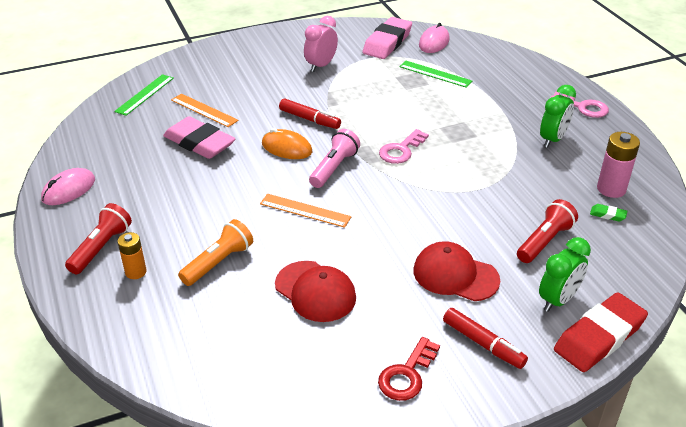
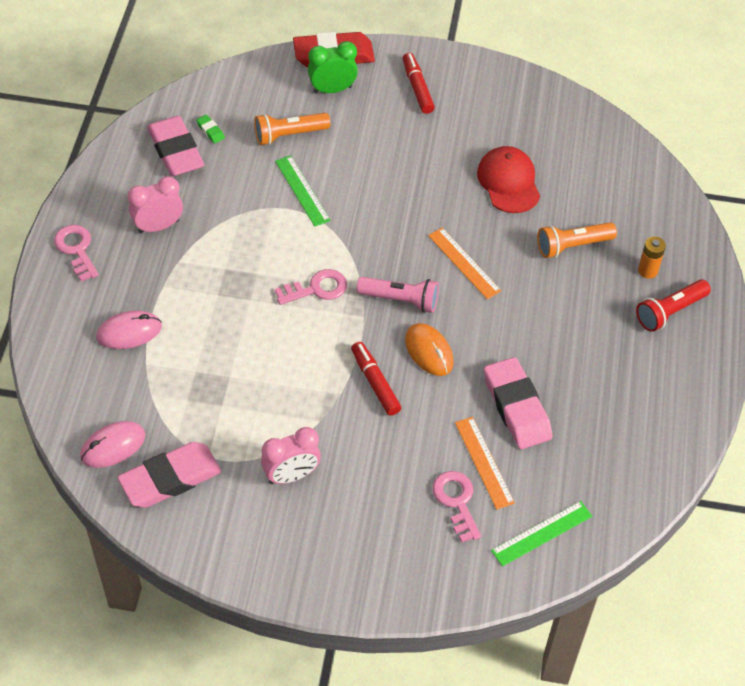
camera: 150 degrees left, 15 degrees up
(69, 190) = (681, 404): pink mouse -> pink mouse (129, 332)
(210, 89) = (456, 501): none -> pink key
(334, 168) = (400, 300): pink flashlight -> pink flashlight turned 135 degrees counterclockwise
(407, 375) = (487, 94): red key -> none
(435, 74) = (172, 384): green ruler -> green ruler (302, 190)
(455, 275) = (389, 143): red cap -> none
(544, 241) = (289, 135): red flashlight -> orange flashlight
(552, 139) = (158, 226): green clock -> pink clock
(611, 189) = (176, 151): pink battery -> pink eraser

